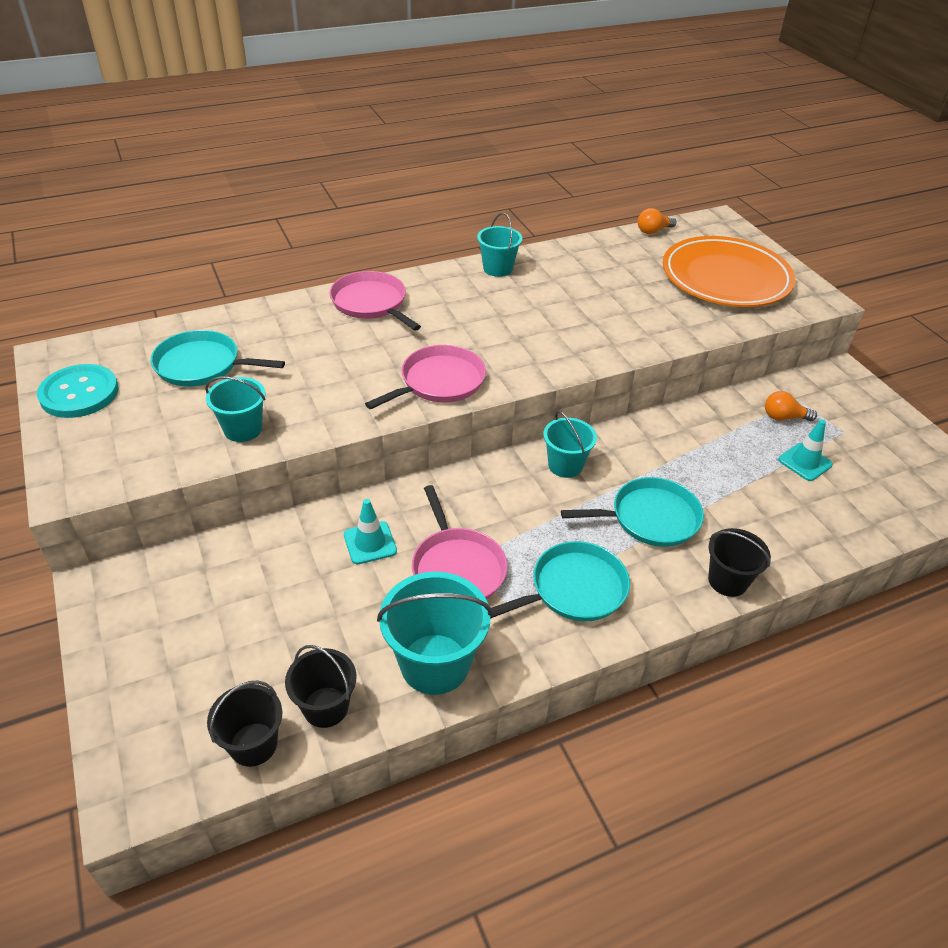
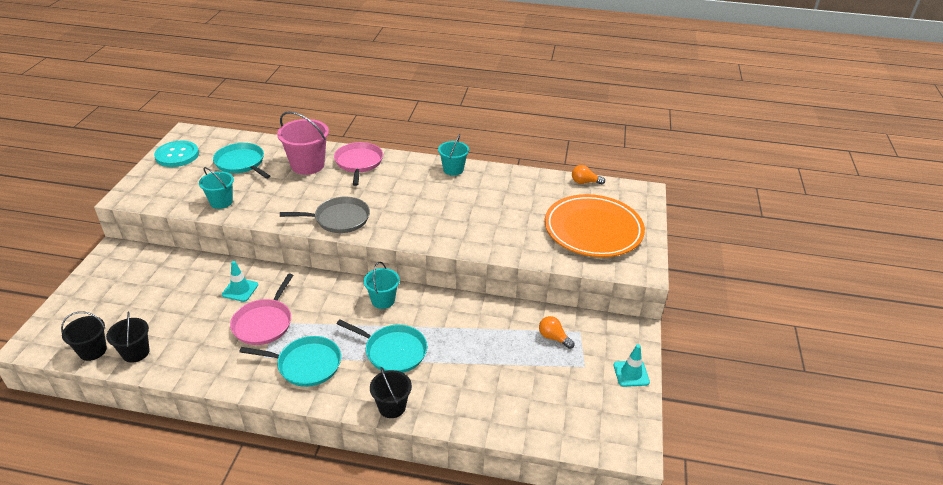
camera: 35 degrees right, 5 degrees down
(305, 331) = (307, 165): none -> pink bucket
(435, 664) = (200, 361): turquoise bucket -> none
(439, 382) = (339, 219): pink pan -> grey pan
(805, 462) = (530, 370): turquoise traffic cone -> turquoise traffic cone (631, 373)

